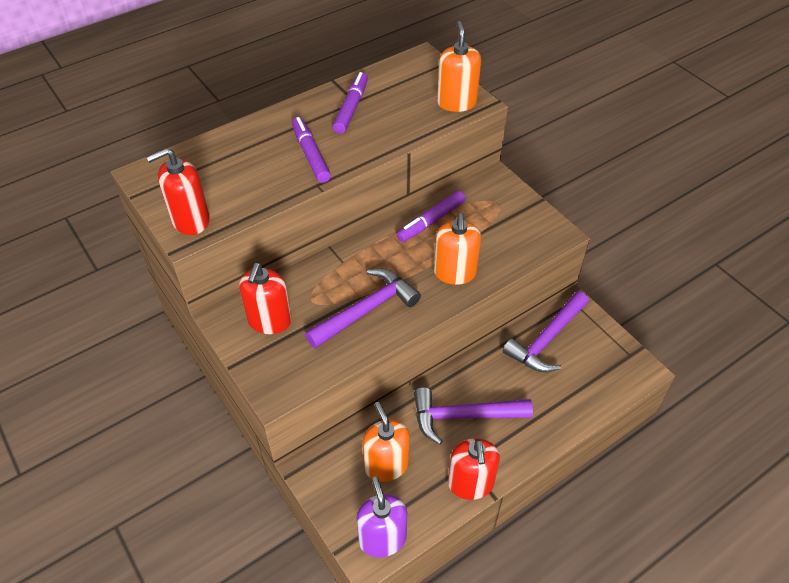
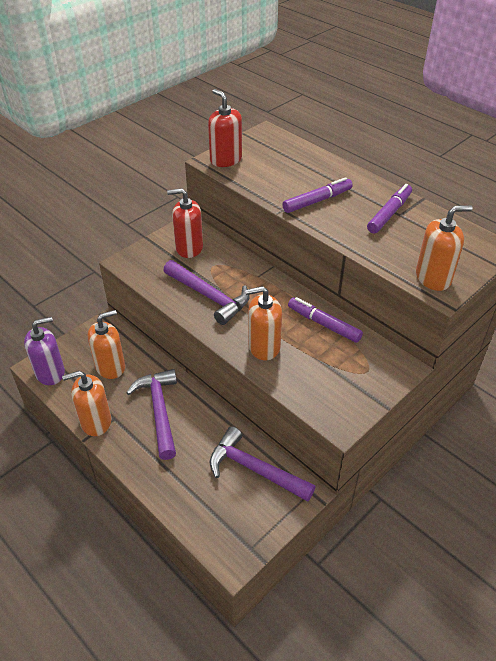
camera: 80 degrees right, 5 degrees down
(351, 108) = (389, 213): purple marker -> purple marker turned 60 degrees counterclockwise
(470, 483) = (96, 421): red soap dispenser -> orange soap dispenser

